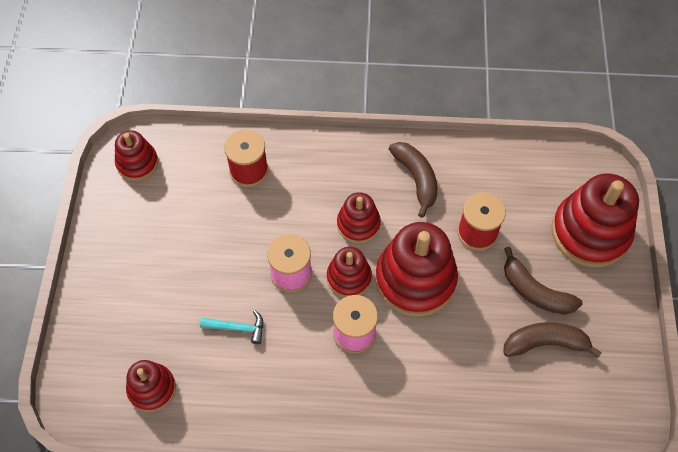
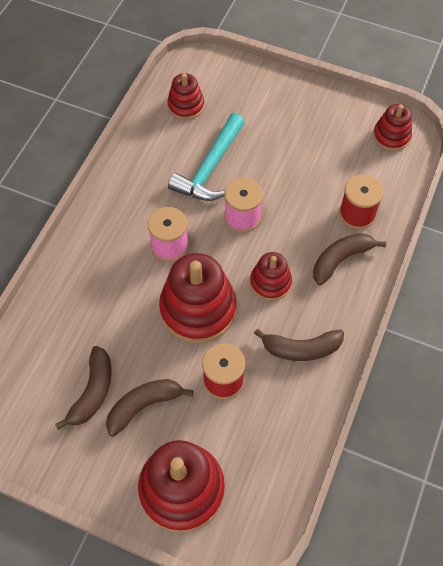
camera: 110 degrees right, 0 degrees up
(237, 328) = (210, 168): turquoise hammer -> turquoise hammer, size x2.00
(308, 171) = (340, 259): none -> brown banana
(349, 277) = (221, 258): red stacking toy -> none

